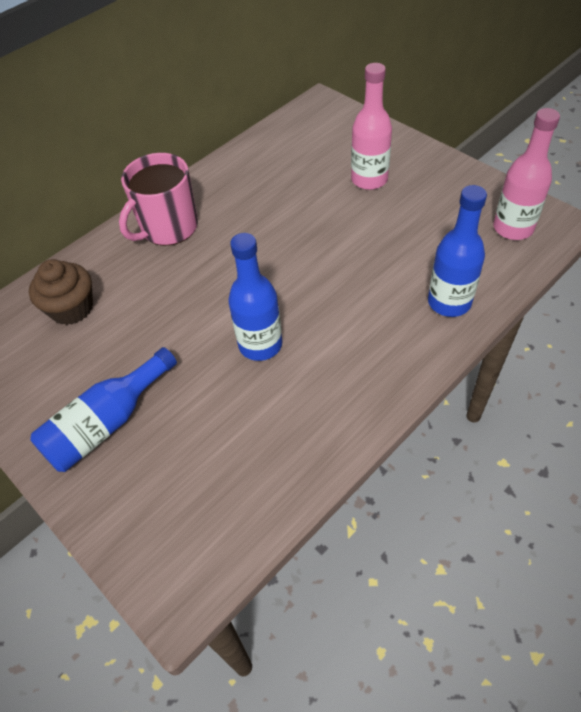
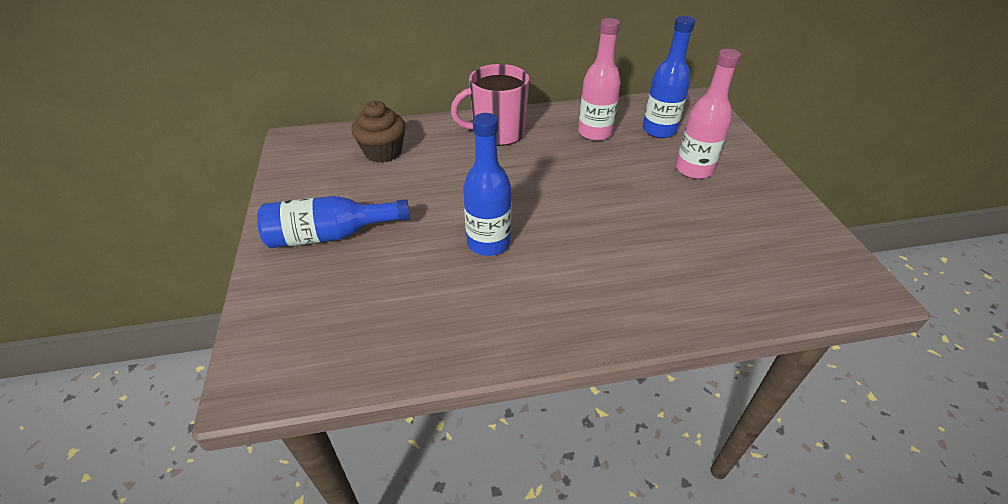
camera: 30 degrees right, 10 degrees down
(449, 302) = (687, 298): blue bottle -> blue bottle (659, 130)
(513, 228) = (810, 270): pink bottle -> pink bottle (594, 133)

